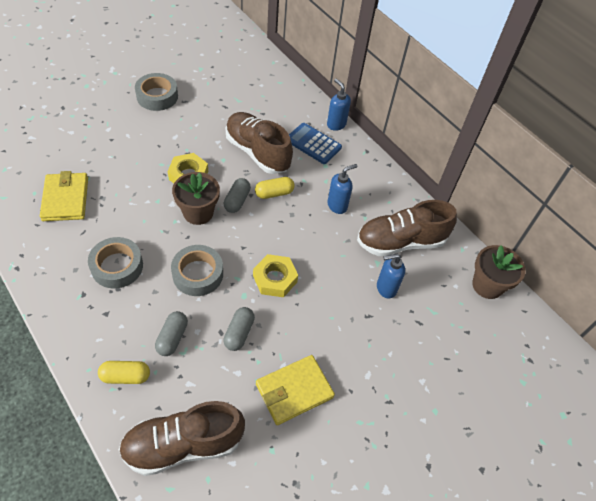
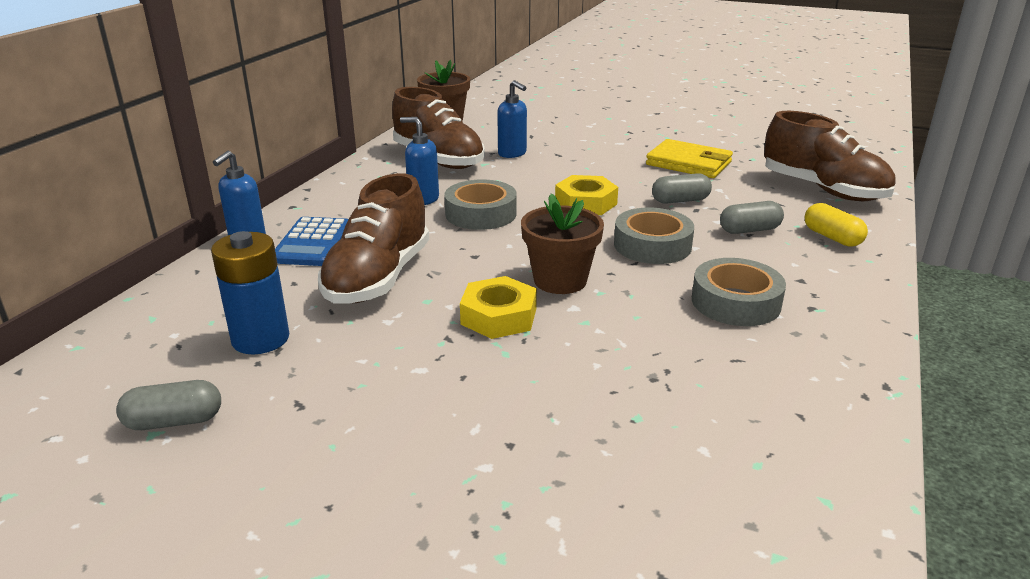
camera: 115 degrees left, 25 degrees down
(65, 199) = (713, 415): yellow wallet -> none
(157, 96) = (311, 449): grey tape -> grey tape (481, 214)
(236, 104) = (260, 339): none -> blue battery
(237, 201) = (499, 261): grey capsule -> grey capsule (174, 421)
(274, 193) = (451, 241): yellow capsule -> none

